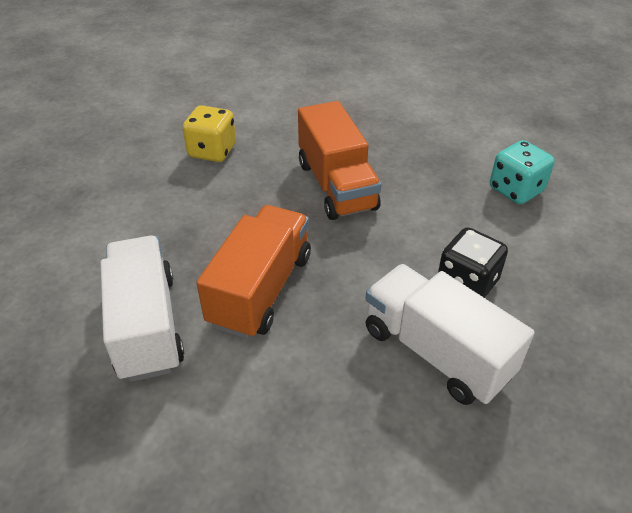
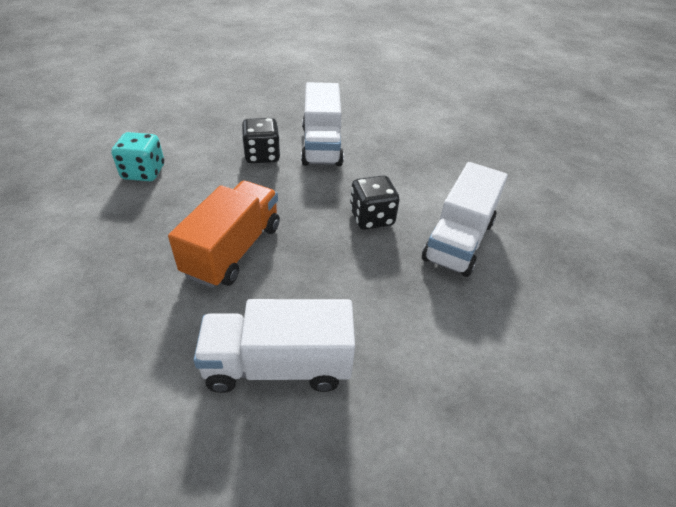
camera: 140 degrees left, 0 degrees up
(212, 151) = (278, 365): yellow dice -> white truck
(260, 289) = (371, 218): orange truck -> black dice

